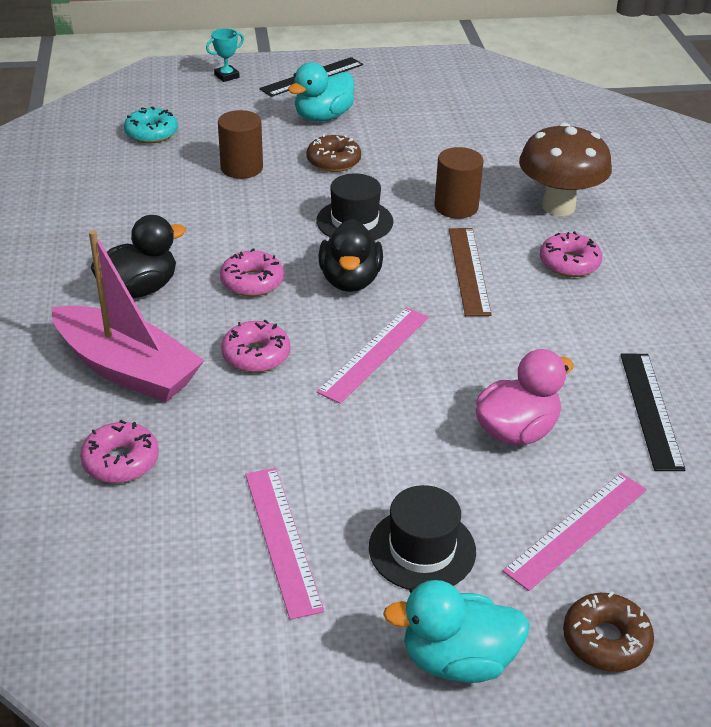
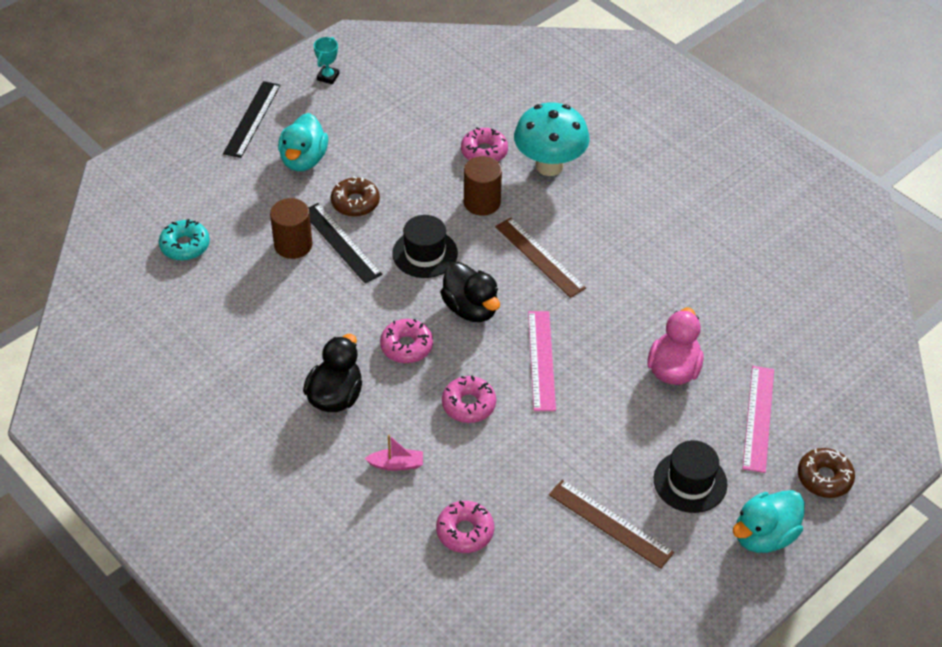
camera: 35 degrees left, 10 degrees up
(127, 369) = (396, 464): pink boat -> pink boat, size x0.40
(227, 76) = (181, 152): turquoise trophy -> turquoise trophy (328, 77)
(282, 539) = (610, 523): pink ruler -> brown ruler
(558, 206) = (549, 166): brown mushroom -> turquoise mushroom
(569, 263) = (597, 215): pink donut -> pink donut (484, 152)
(650, 409) = (734, 310): black ruler -> black ruler (340, 242)

